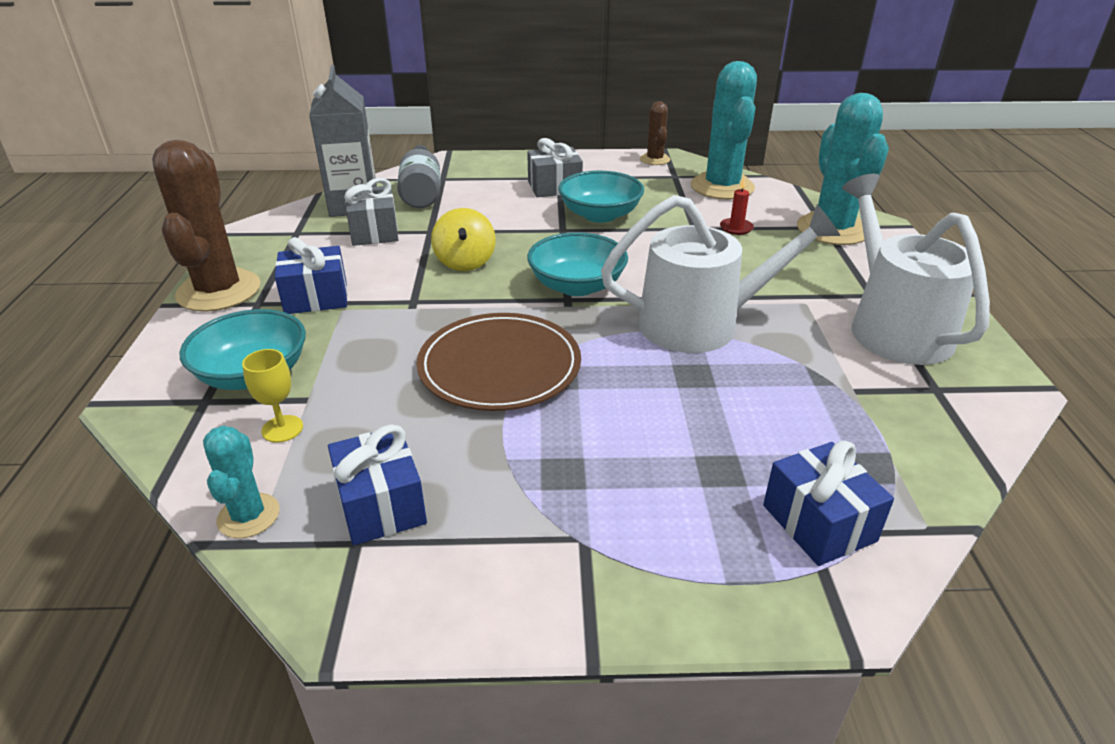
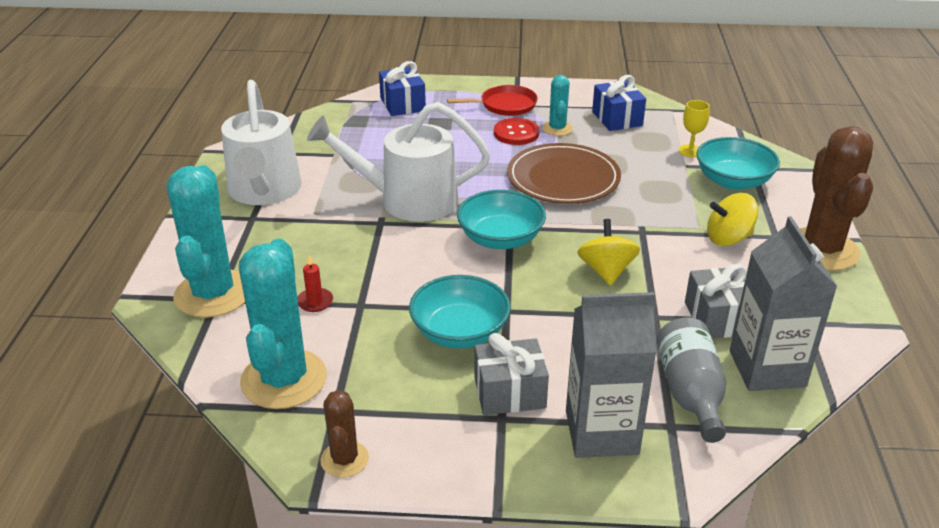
camera: 175 degrees left, 0 degrees up
(248, 516) = (681, 118): turquoise cactus -> turquoise cactus (557, 128)
(316, 298) = (728, 238): blue gift -> yellow spinning top
(491, 174) = (601, 432): none -> grey carton
(575, 453) = (516, 133): none -> red button
(607, 534) = (505, 105): none -> red pan

